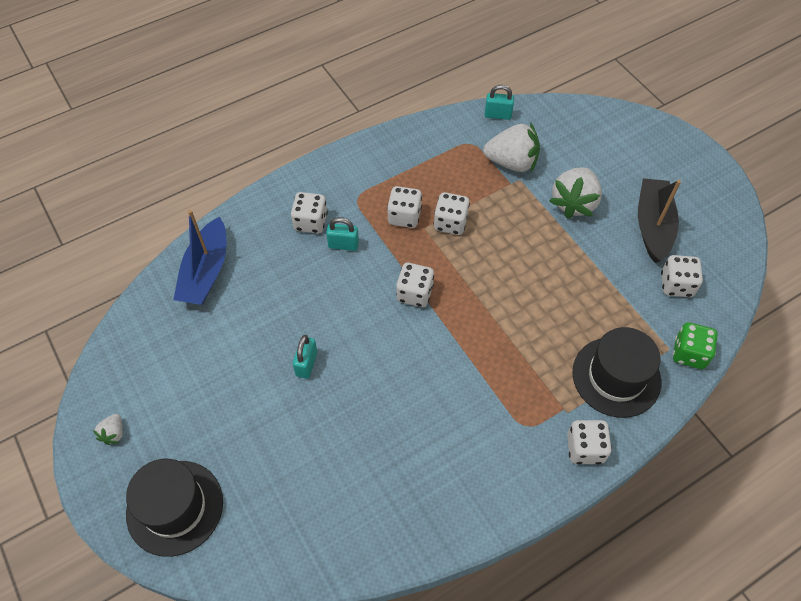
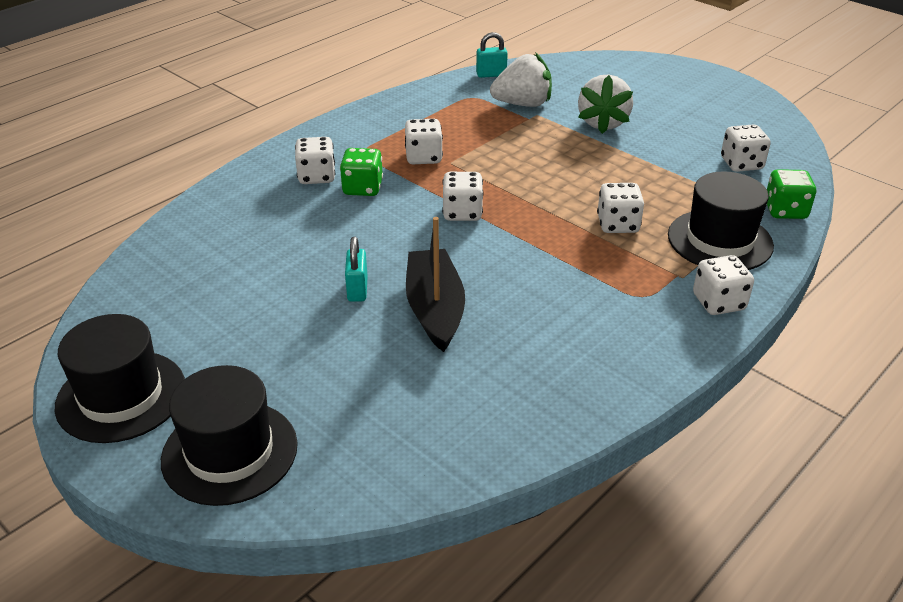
camera: 15 degrees left, 20 degrees down
(114, 433) = (121, 396): white strawberry -> black hat
(206, 272) = (202, 234): blue boat -> none
(343, 245) = (362, 188): turquoise padlock -> green dice
(450, 223) = (477, 155): white dice -> white dice (618, 224)
(653, 226) = (692, 127): black boat -> black boat (435, 309)

